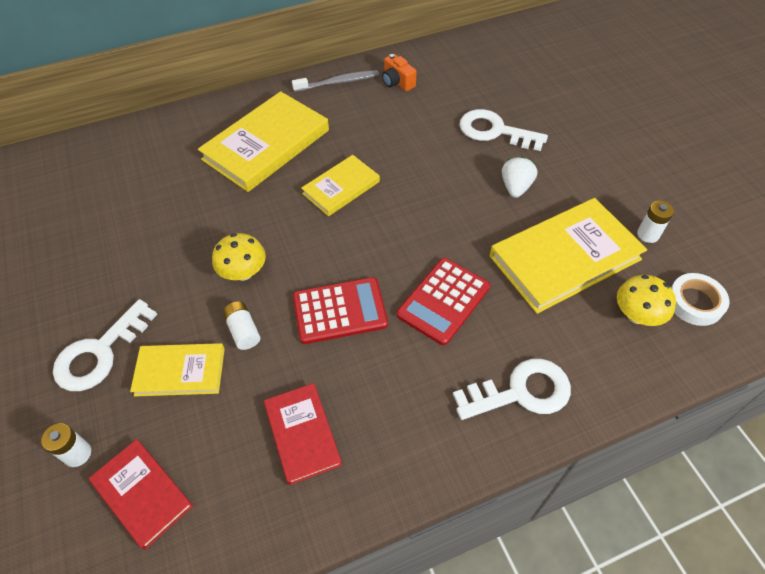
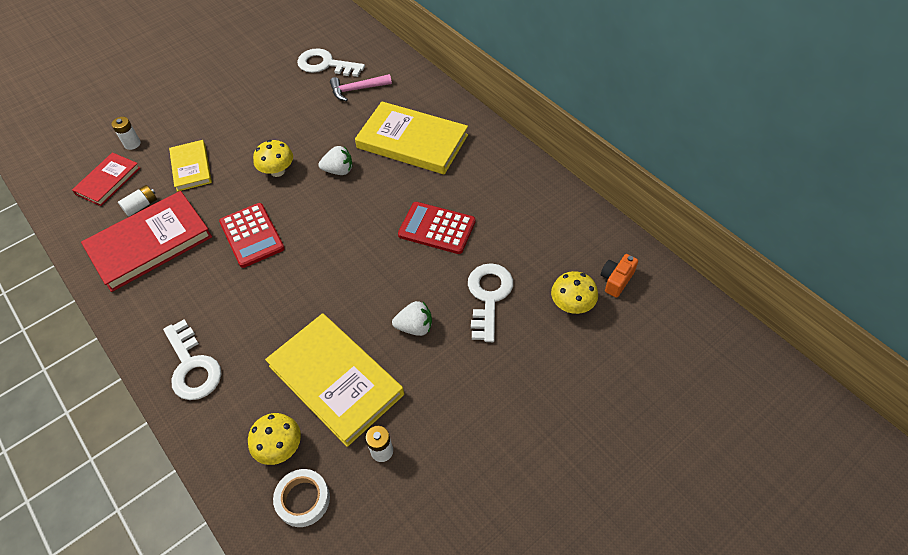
camera: 75 degrees right, 0 degrees up
(100, 353) = (201, 126): white key -> white key (325, 64)
(148, 176) = (357, 89): none -> pink hammer
(243, 331) = (227, 188): white battery -> white battery (141, 206)
(276, 213) = (339, 170): none -> white strawberry
(302, 434) = (150, 243): red book -> red book, size x1.76
(338, 82) = (511, 163): grey toothbrush -> none
(341, 188) = (377, 202): yellow book -> none
(397, 82) = (530, 205): orange camera -> orange camera (616, 280)
(443, 301) = (271, 298): red calculator -> red calculator (437, 228)
(518, 84) = (572, 304): none -> yellow mushroom

